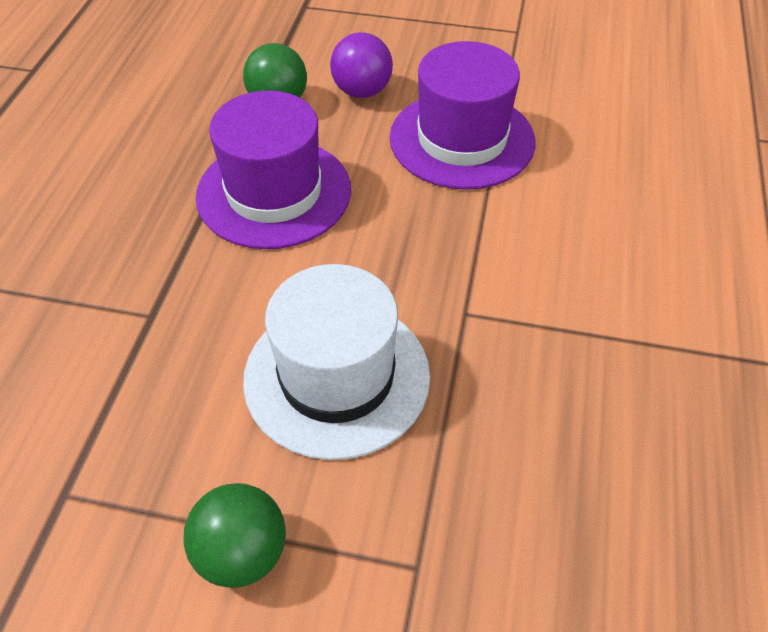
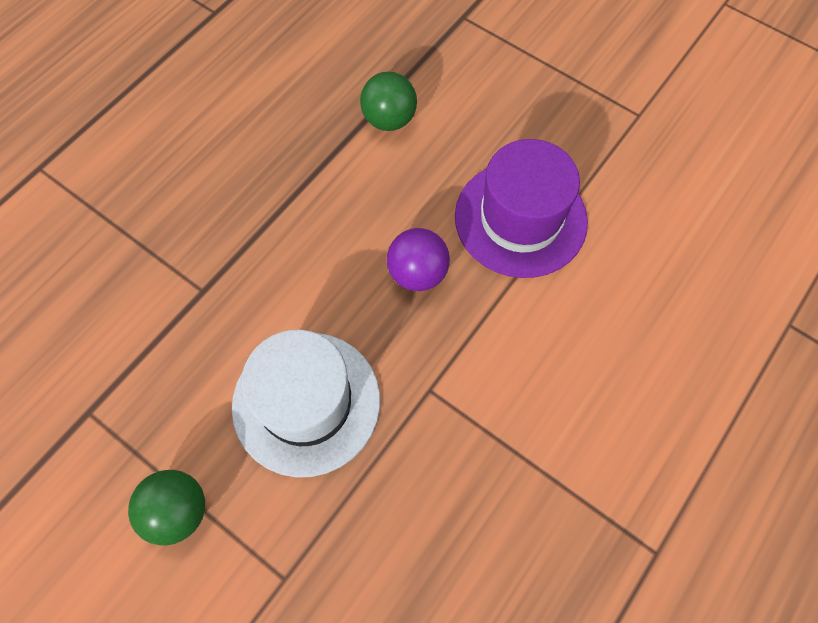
camera: 25 degrees right, 15 degrees up
(274, 193) = (341, 212): purple hat -> none
(362, 91) = (464, 133): purple ball -> purple ball (417, 273)

